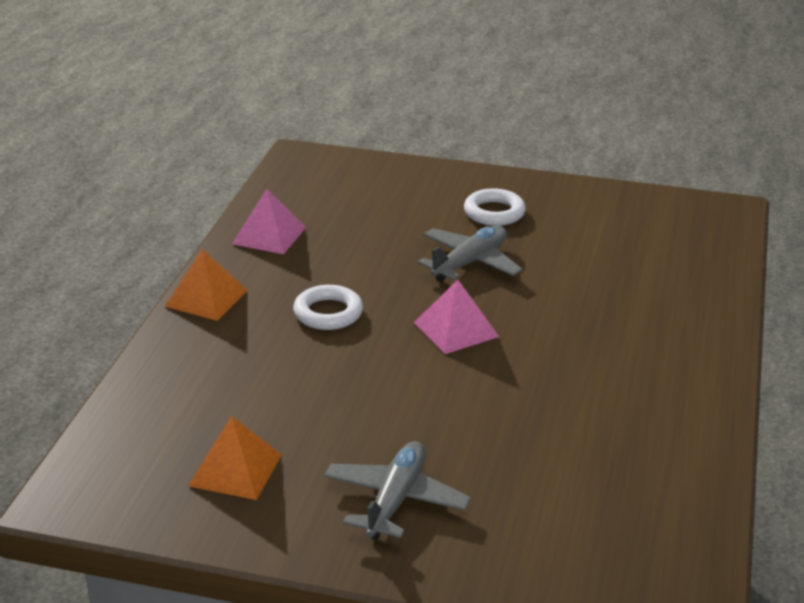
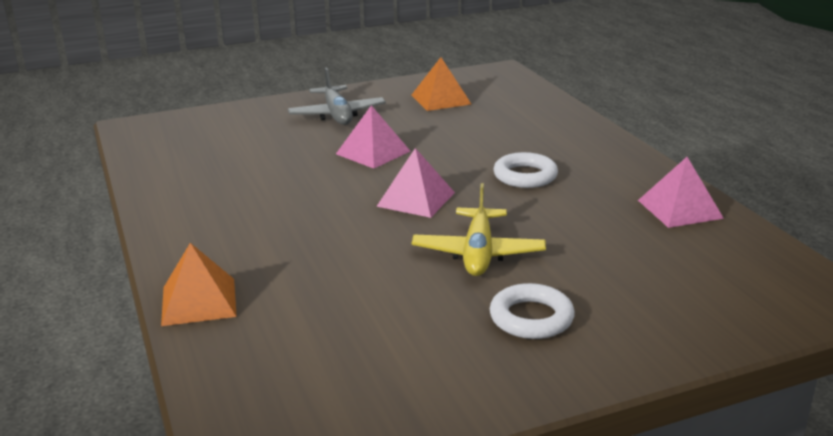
camera: 145 degrees right, 5 degrees down
(206, 298) = (623, 155): orange pyramid -> orange pyramid (199, 301)
(427, 408) = (373, 152): none -> pink pyramid
(469, 263) = (478, 253): grey plane -> yellow plane

